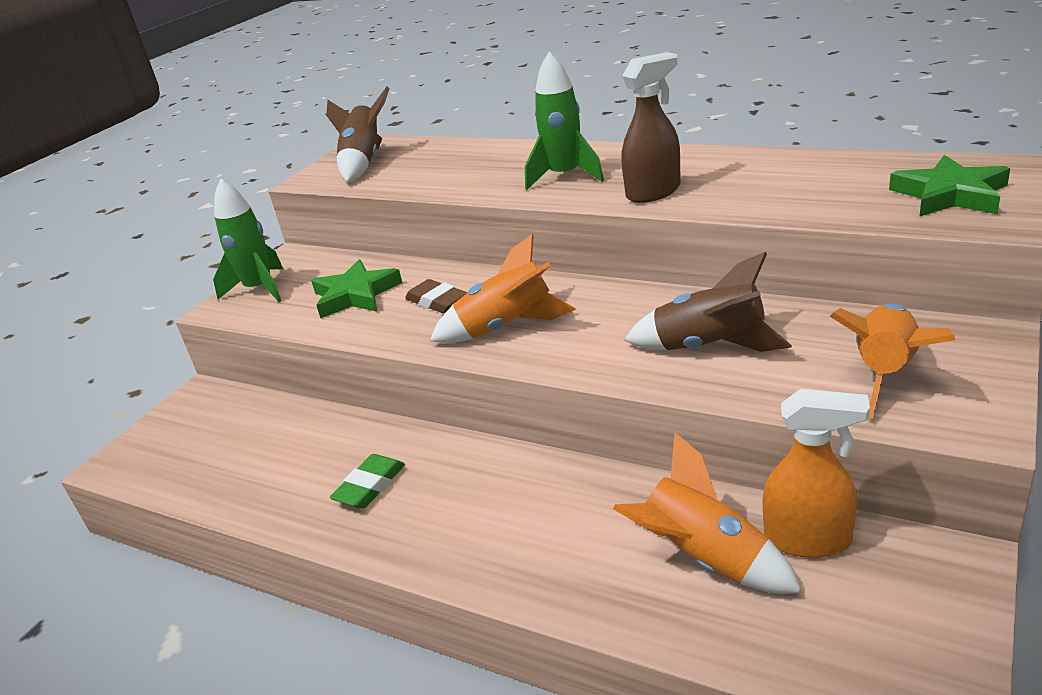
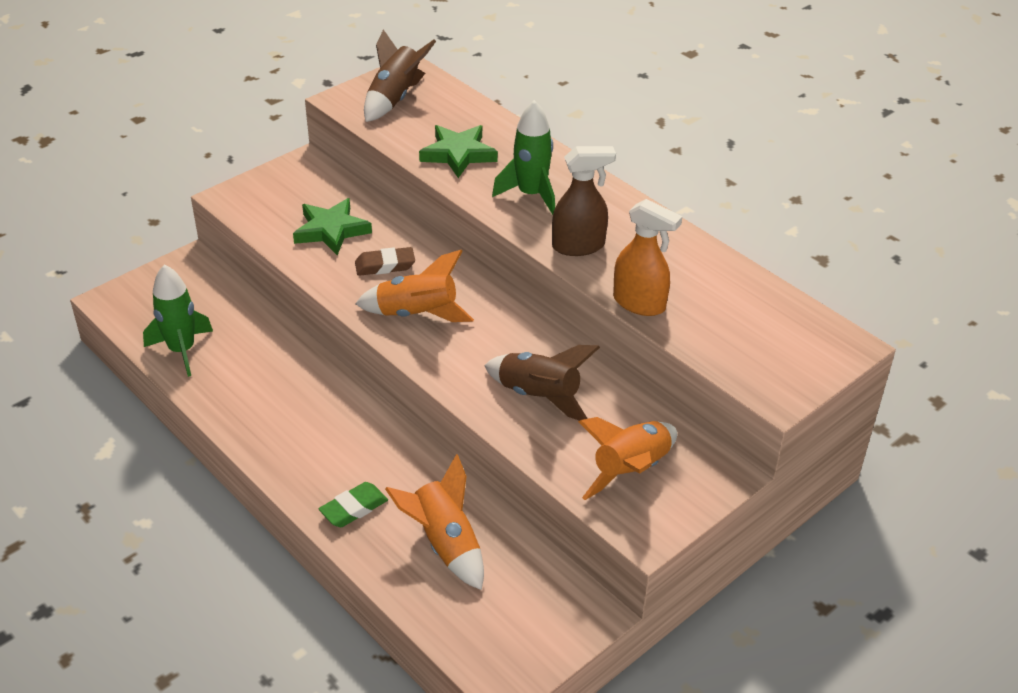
camera: 15 degrees right, 10 degrees up
(260, 289) = (265, 190): green rocket -> green rocket (182, 350)
(370, 486) = (271, 397): green eraser -> green eraser (353, 508)
(437, 301) = (385, 265): brown eraser -> brown eraser turned 75 degrees counterclockwise
(808, 539) = (517, 560): orange spray bottle -> orange spray bottle (639, 303)
(950, 195) = (774, 352): green star -> green star (458, 154)

